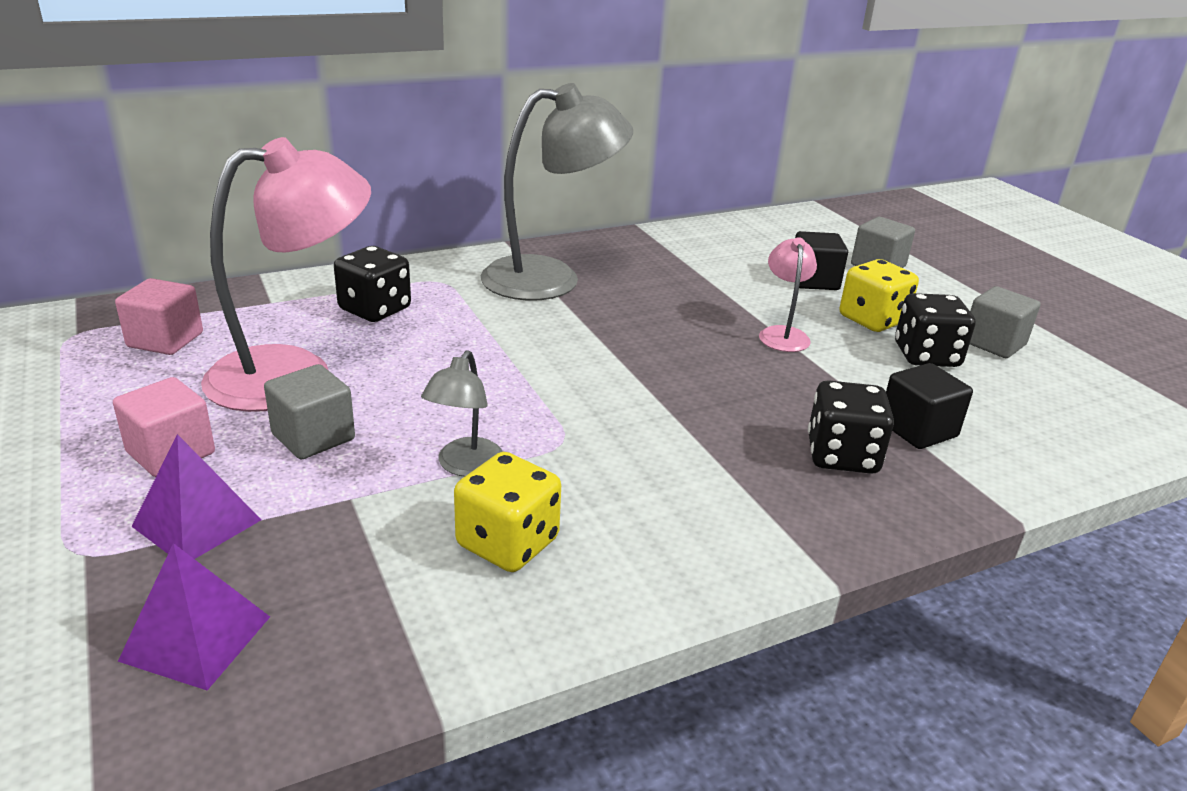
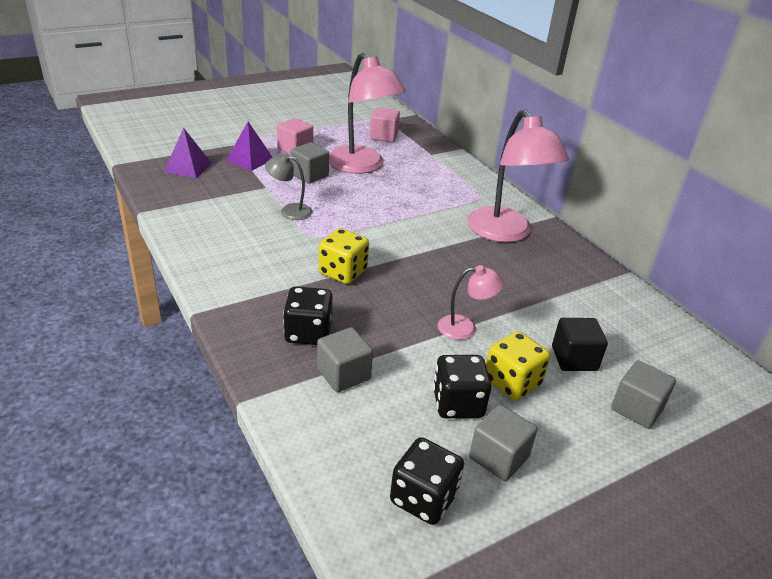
camera: 85 degrees right, 5 degrees up
(375, 309) = (435, 180): black dice -> black dice (423, 498)
(507, 543) = (233, 222): yellow dice -> yellow dice (343, 272)
(551, 278) = (505, 233): grey lamp -> pink lamp
(917, 429) = (343, 374): black cube -> grey cube

